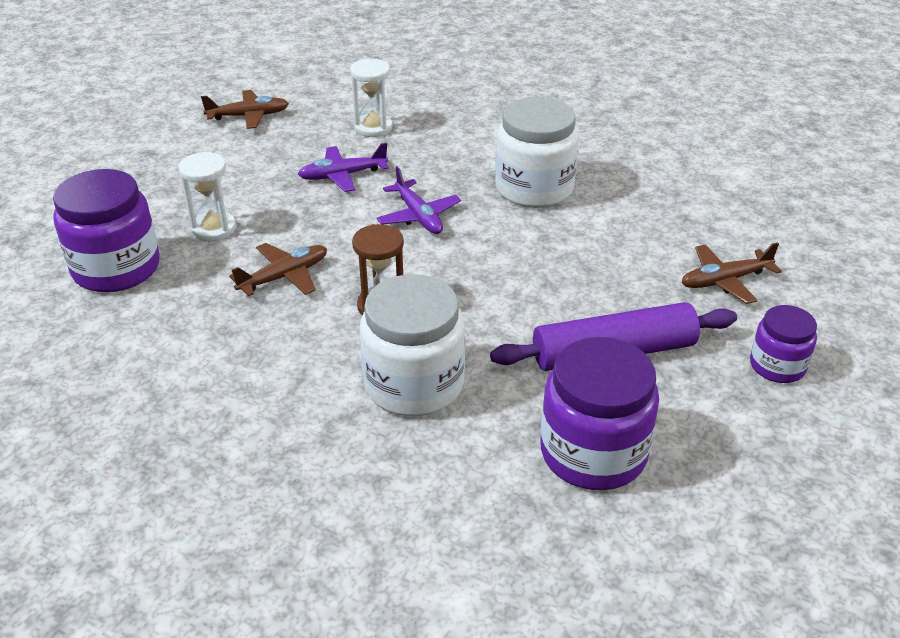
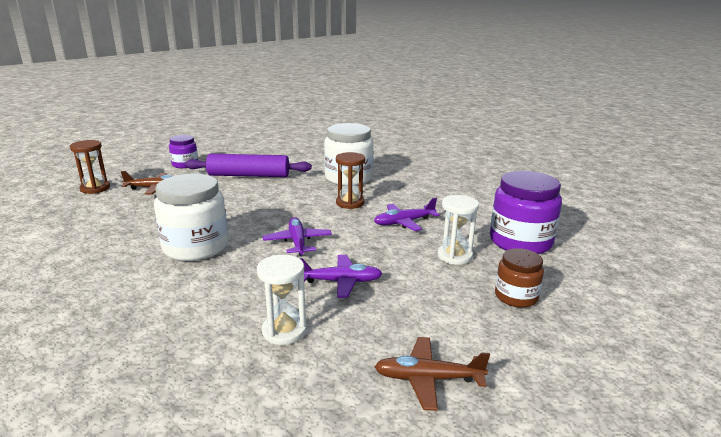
camera: 165 degrees left, 15 degrees down
(155, 189) = (516, 296): none -> brown jar
(284, 276) = (404, 222): brown plane -> purple plane
(593, 453) = (290, 157): purple jar -> none
(816, 262) = (95, 188): none -> brown hourglass

